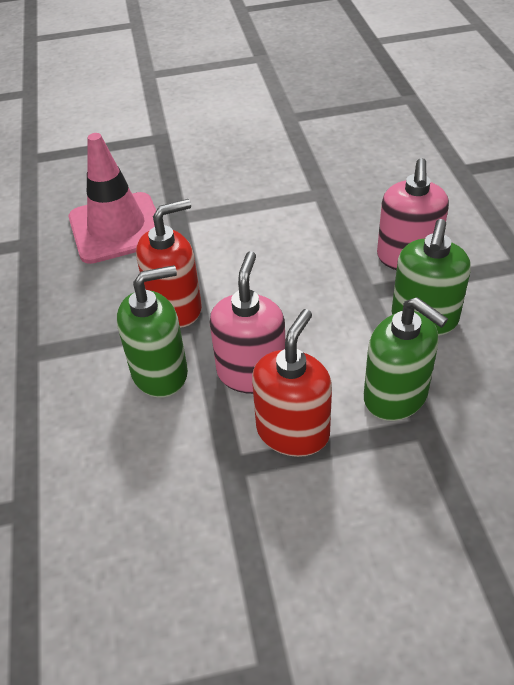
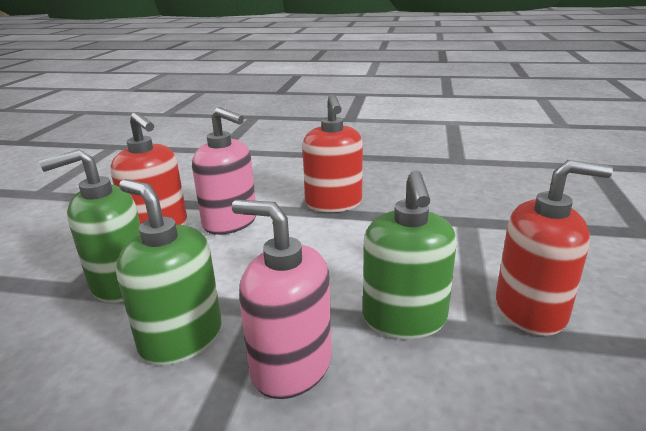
camera: 110 degrees right, 20 degrees down
(117, 228) = (461, 192): pink traffic cone -> none
(160, 373) = (270, 190): green soap dispenser -> green soap dispenser (404, 319)
(289, 177) = (531, 310): none -> red soap dispenser

